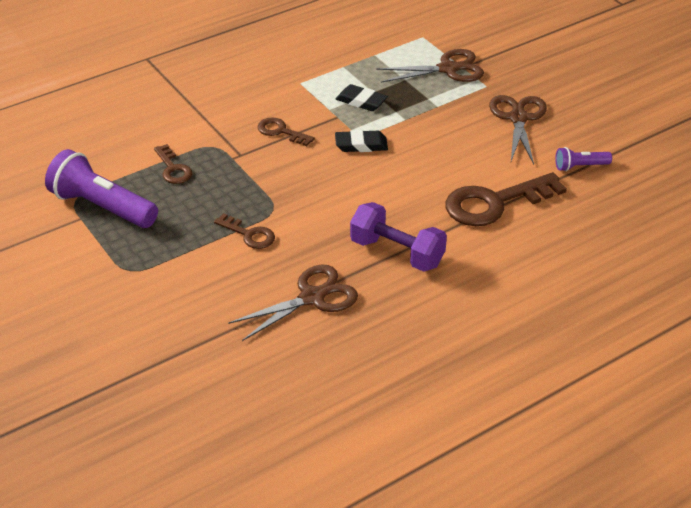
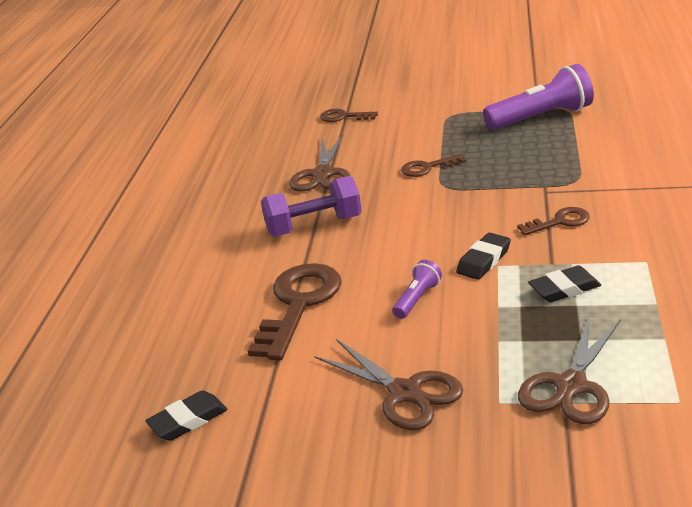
camera: 135 degrees right, 10 degrees down
(173, 169) = (560, 155): brown key -> brown key (343, 117)
(580, 166) = (270, 393): purple flashlight -> purple flashlight (417, 299)
(638, 185) = (188, 420): none -> black eraser

